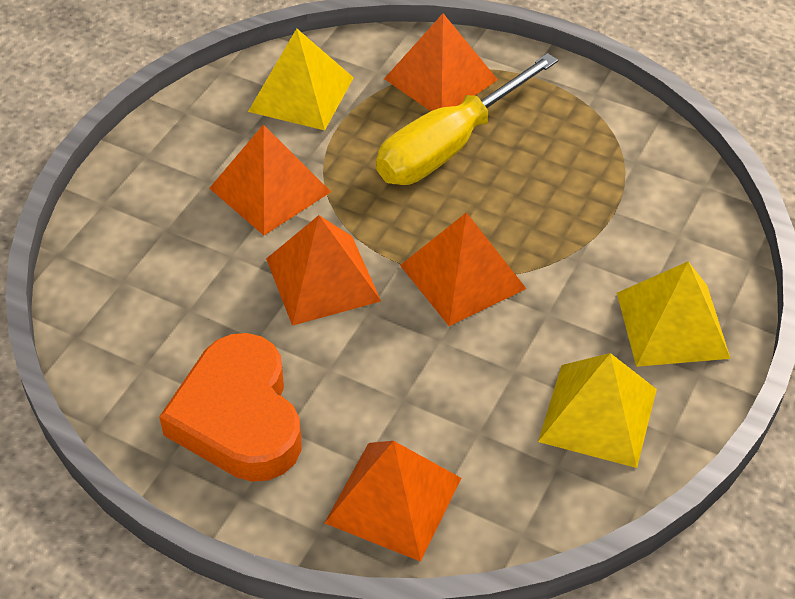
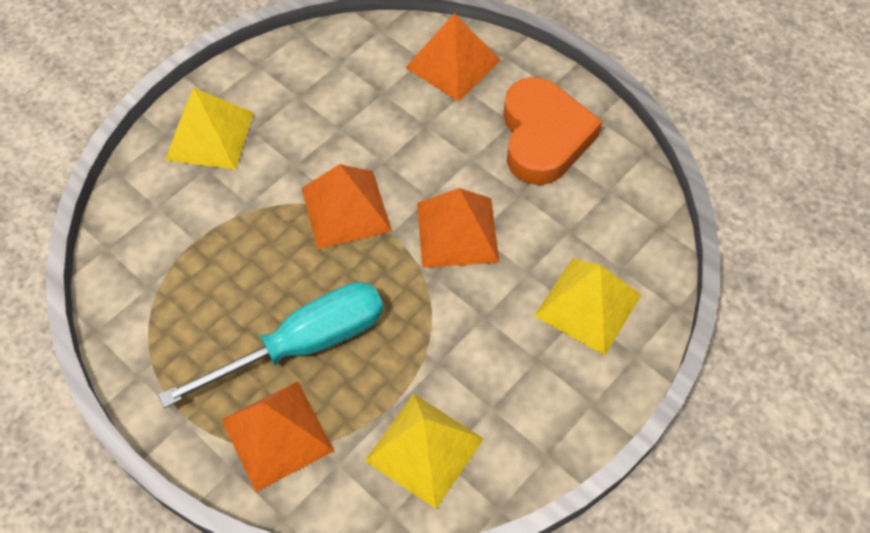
camera: 165 degrees left, 10 degrees up
(269, 190) = (481, 333): orange pyramid -> none
(449, 146) = (304, 344): yellow screwdriver -> turquoise screwdriver
(598, 414) = (297, 86): yellow pyramid -> yellow pyramid (588, 305)

